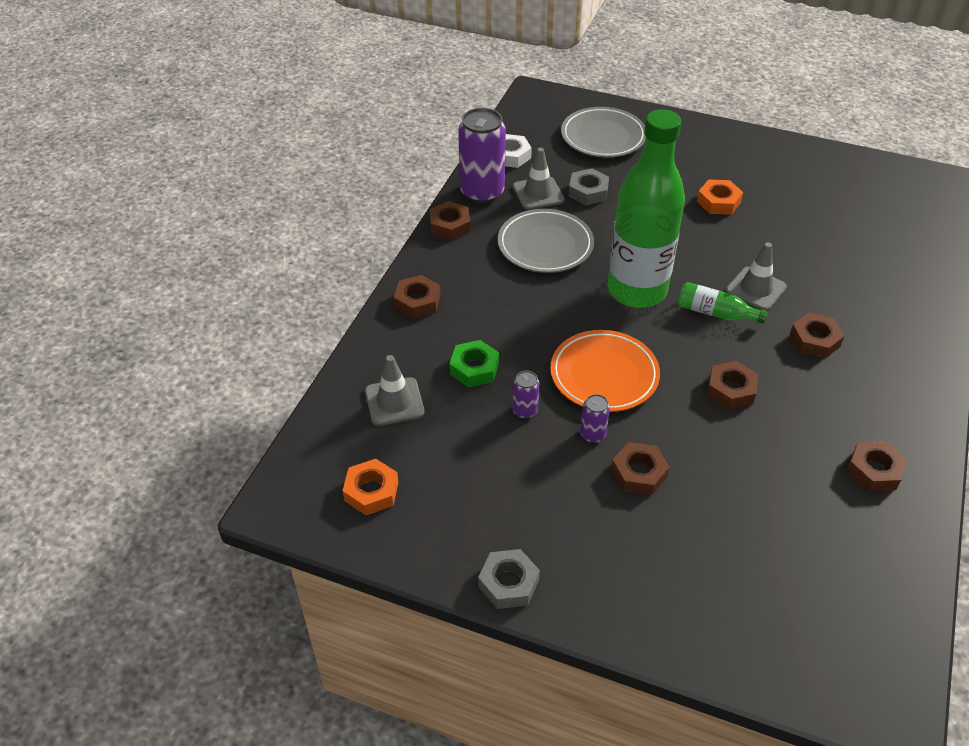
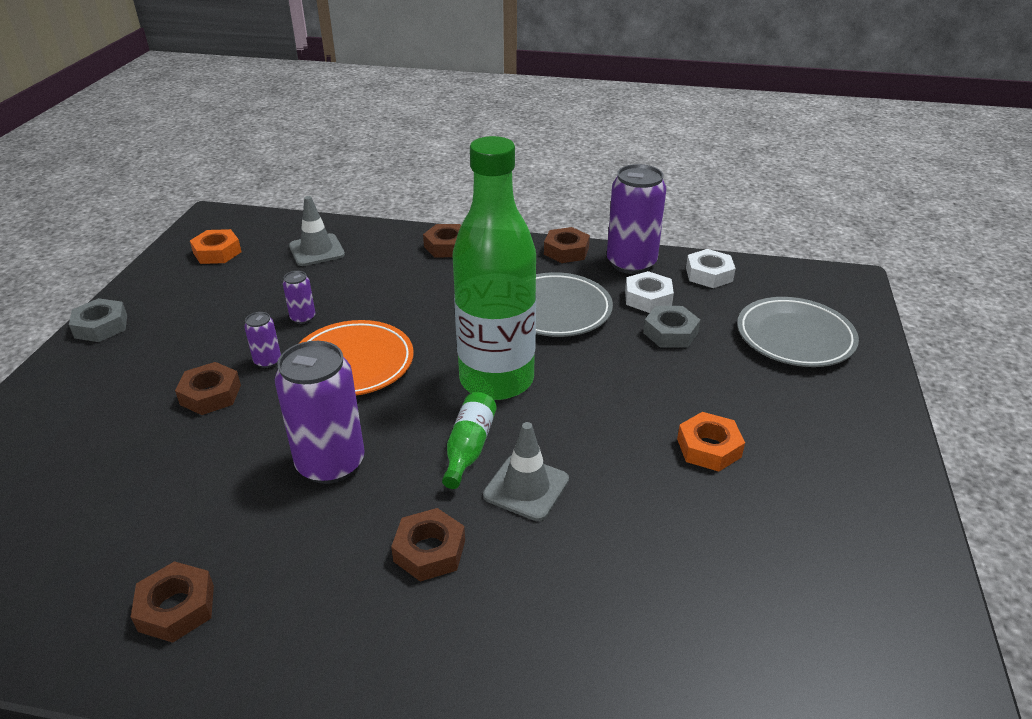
camera: 80 degrees right, 10 degrees down
(474, 368) = (359, 285): green nut -> none
(538, 193) = (648, 298): grey traffic cone -> white nut
(731, 390) = (330, 463): brown nut -> purple can

